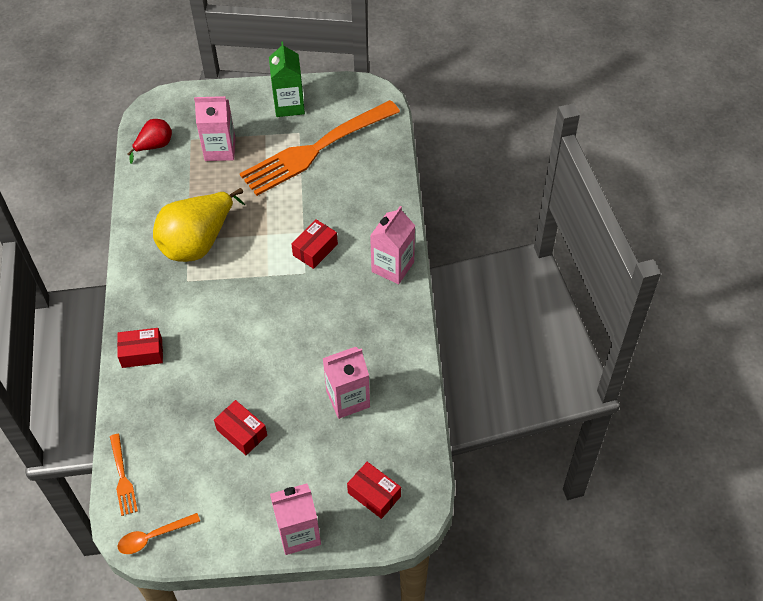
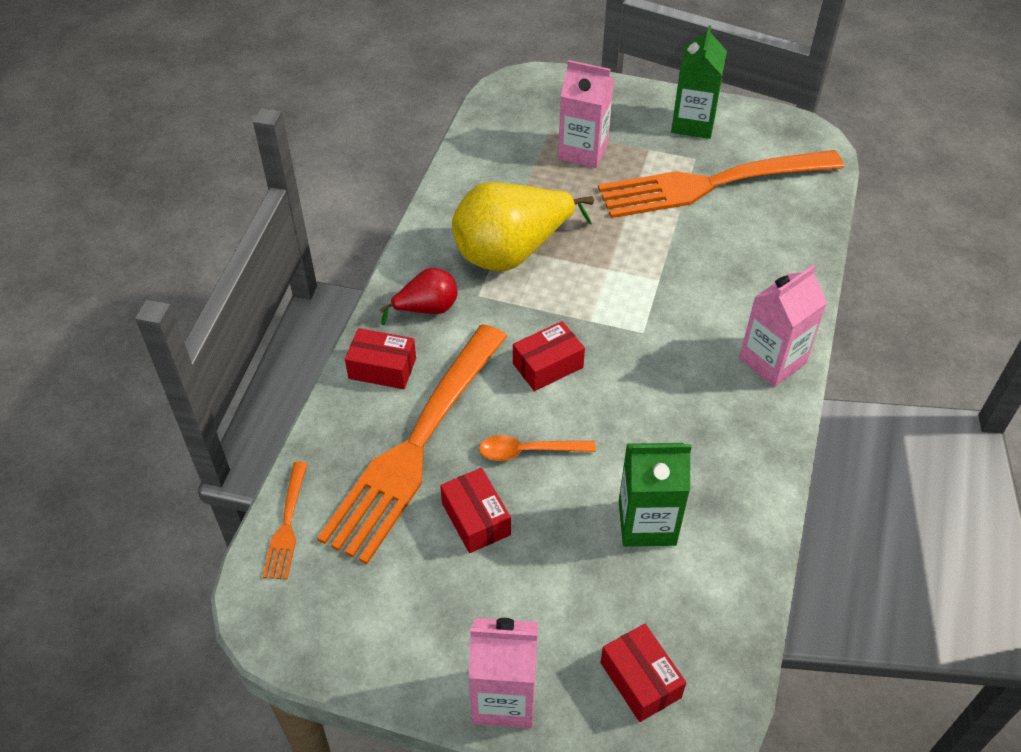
camera: 20 degrees right, 5 degrees down
(153, 536) = (293, 624): orange spoon -> orange spoon (528, 451)
(154, 146) = (501, 126): red pear -> red pear (427, 309)
(185, 397) = (416, 444): none -> orange fork
(315, 250) = (668, 307): red box -> red box (547, 365)
(348, 399) = (647, 523): pink carton -> green carton

